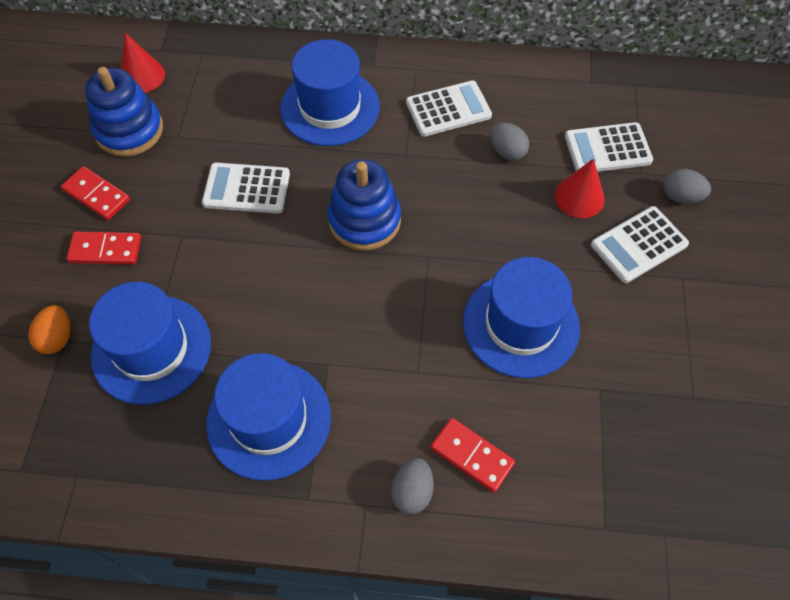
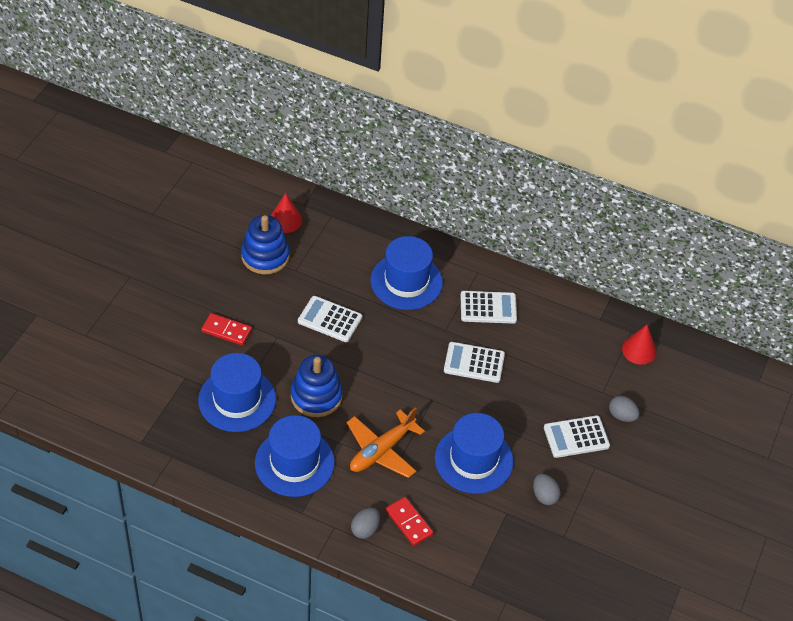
camera: 15 degrees right, 10 degrees down
(57, 338) = (182, 375): orange egg -> none
(96, 195) = (231, 293): red domino -> none
(364, 220) = (400, 364): blue stacking toy -> blue stacking toy (316, 396)
(388, 355) = (381, 450): none -> orange plane
(507, 151) = (516, 349): grey egg -> grey egg (544, 496)
(579, 197) = (551, 394): red cone -> red cone (639, 350)
(607, 149) = (587, 369): white calculator -> white calculator (474, 363)

